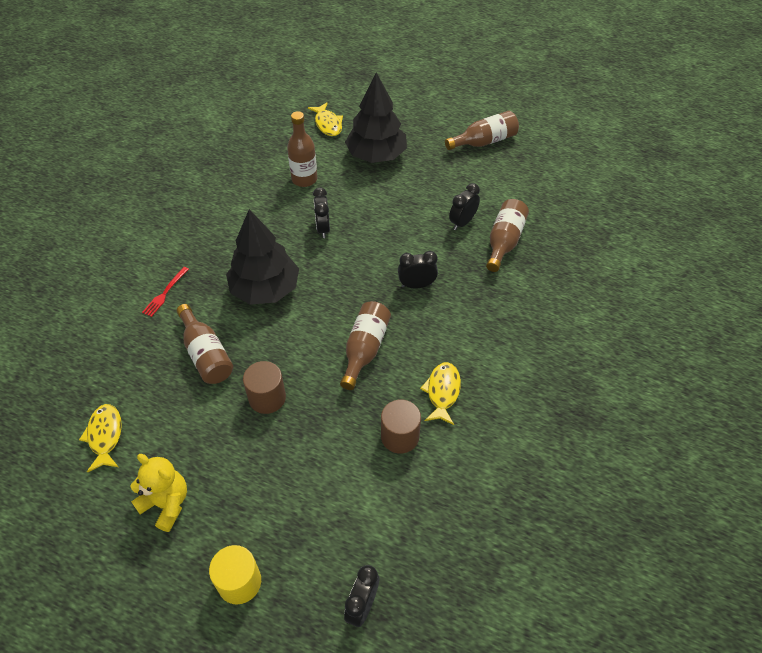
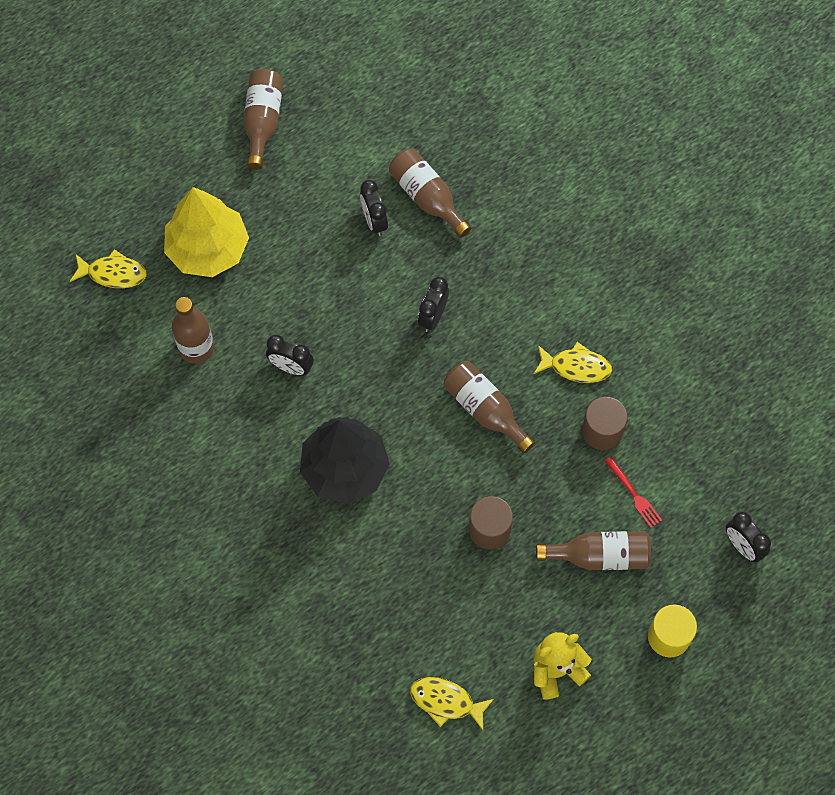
camera: 60 degrees left, 15 degrees up
(165, 293) = (286, 575): red fork -> red fork (634, 494)
(206, 354) = (399, 565): brown bottle -> brown bottle (600, 556)
(376, 155) = (208, 249): black tree -> yellow tree
(442, 392) = (576, 367): yellow fish -> yellow fish turned 150 degrees clockwise

